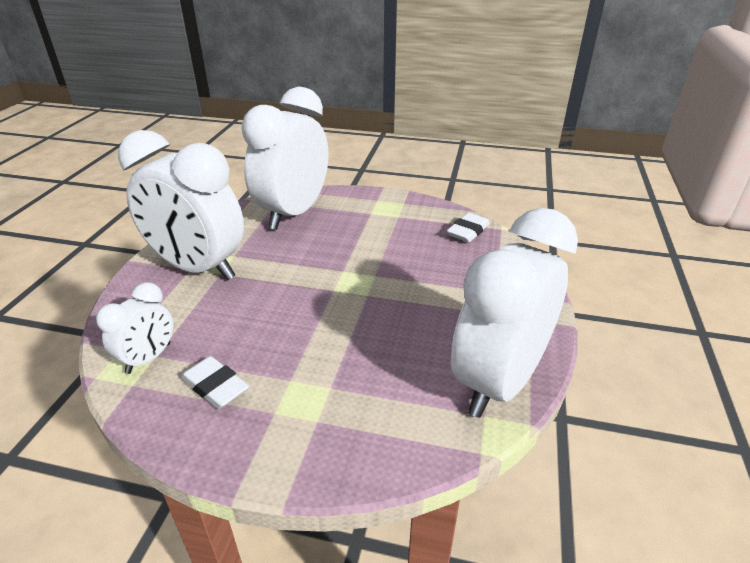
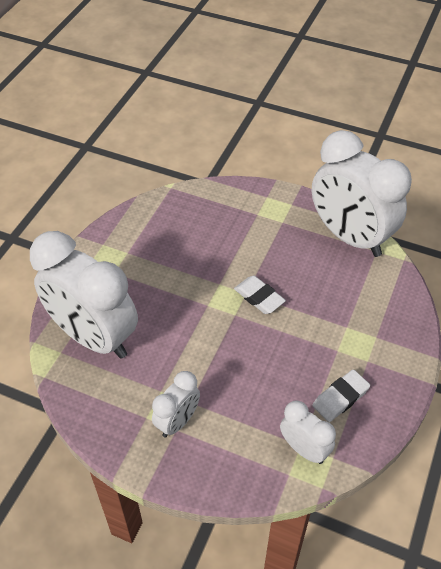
camera: 80 degrees left, 15 degrees up
(198, 268) = (177, 421): white clock -> white clock, size x0.48
(468, 231) = (169, 209): white eraser -> white eraser (259, 297)

